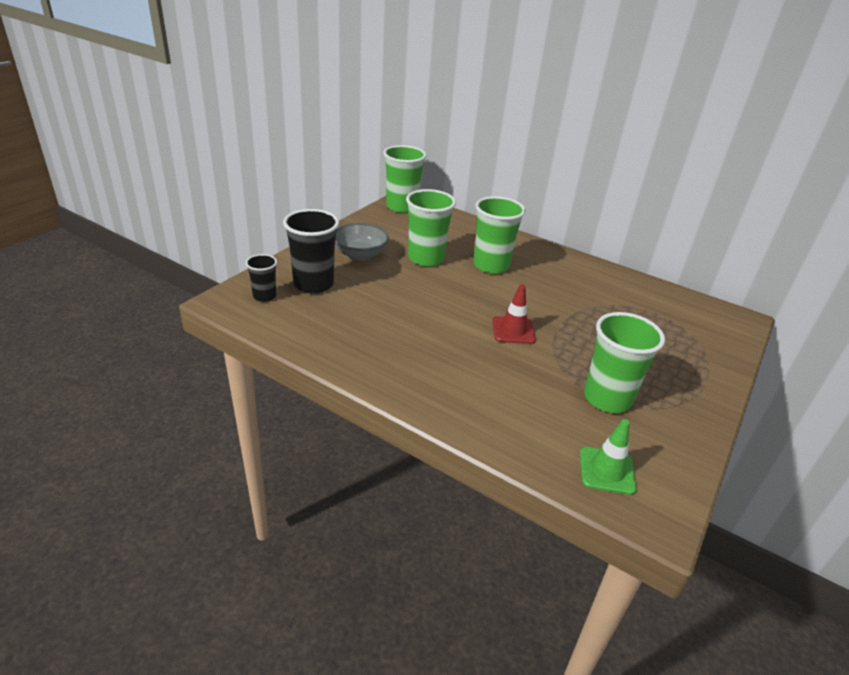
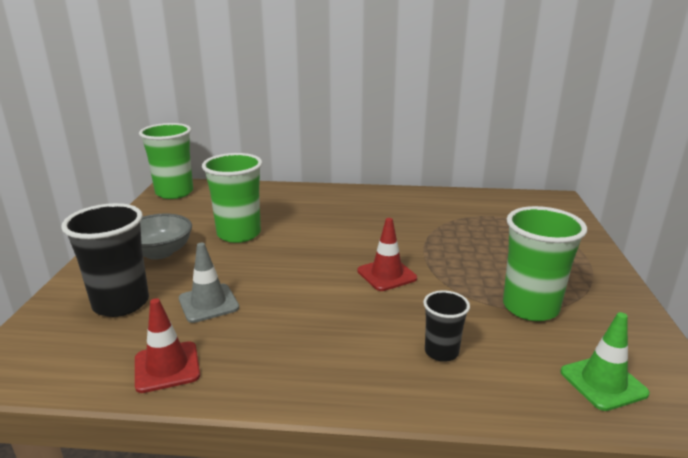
camera: 25 degrees left, 10 degrees down
(264, 296) = (59, 341): black cup -> black cup (441, 352)
(316, 337) = (167, 367): none -> red traffic cone
(368, 305) = (208, 303): none -> grey traffic cone
(491, 265) = (312, 220): green cup -> none

